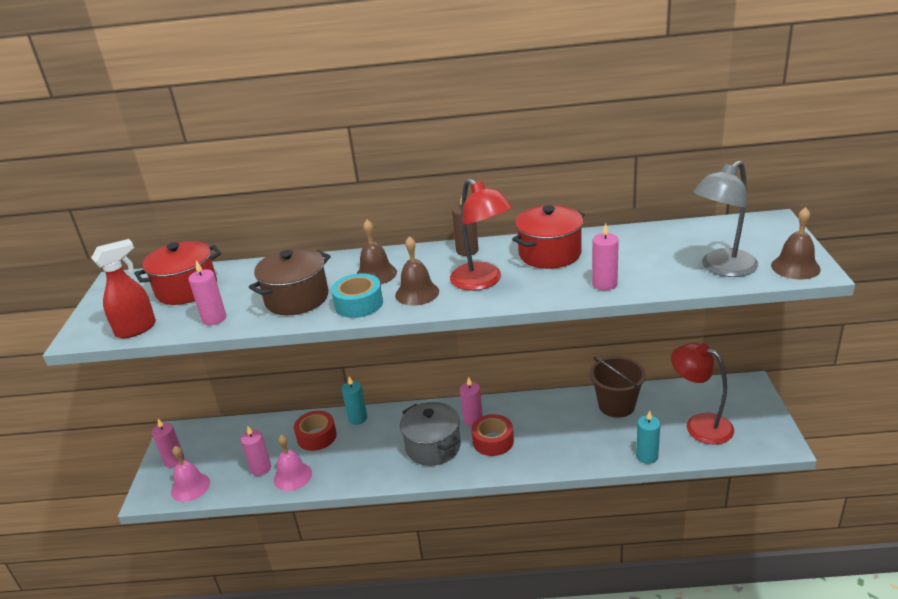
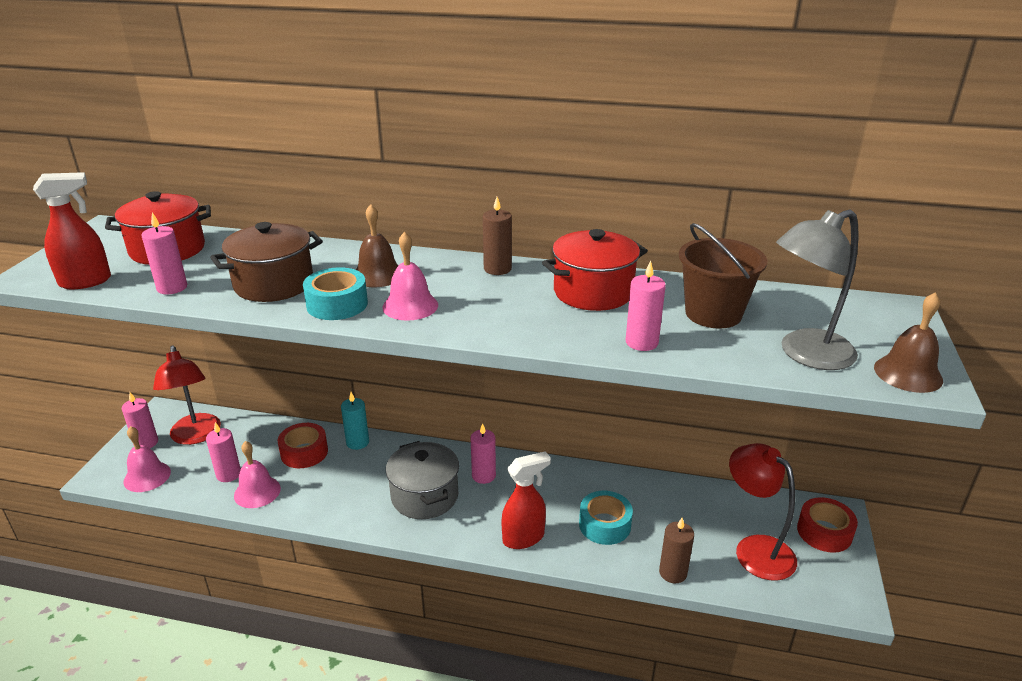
camera: 10 degrees right, 0 degrees up
(417, 293) = (410, 306): brown bell -> pink bell
(482, 282) = (494, 308): red lamp -> red lamp (196, 436)
(493, 441) = (495, 507): red tape -> red tape (824, 532)
(525, 459) = (524, 538): none -> red spray bottle
(582, 434) = (604, 525): none -> turquoise tape
(616, 405) = (660, 499): brown bucket -> brown bucket (713, 314)
(647, 456) = (673, 573): turquoise candle -> brown candle

